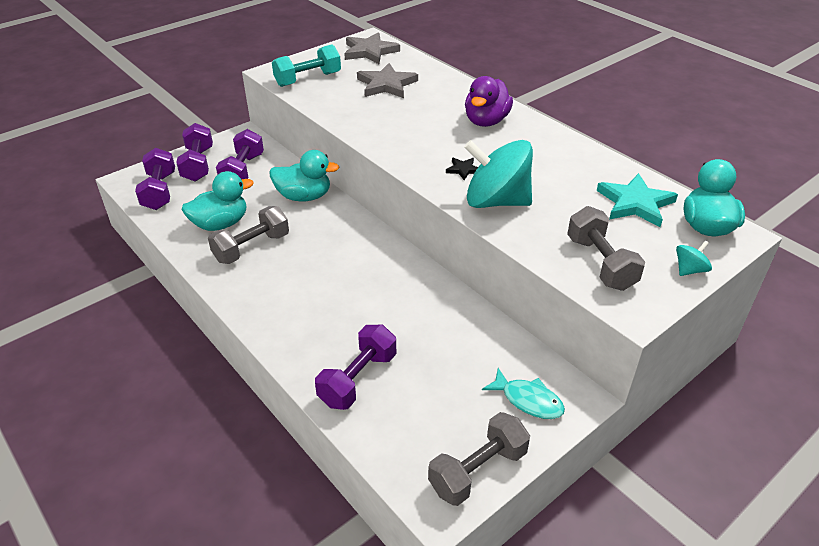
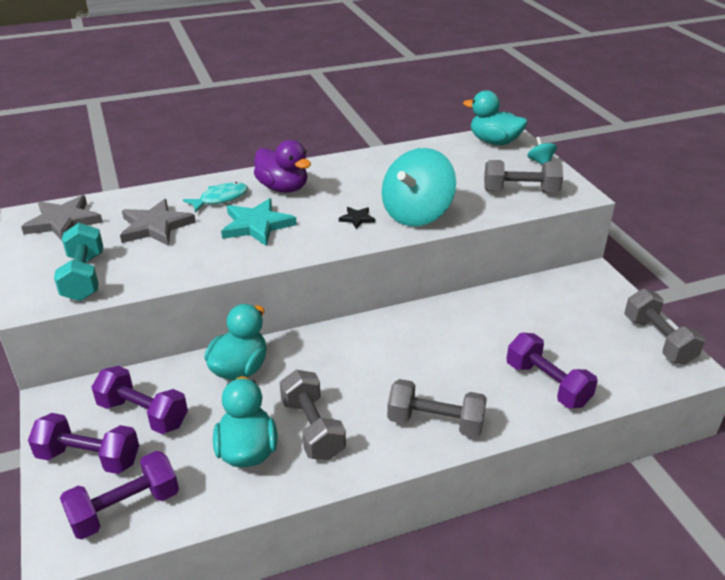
camera: 70 degrees left, 5 degrees down
(159, 191) = (125, 509): purple dumbbell -> purple dumbbell turned 45 degrees counterclockwise
(279, 312) = (435, 423): none -> grey dumbbell
(528, 400) = (592, 297): turquoise fish -> turquoise fish (220, 199)
(635, 203) = (453, 158): turquoise star -> turquoise star (257, 225)

